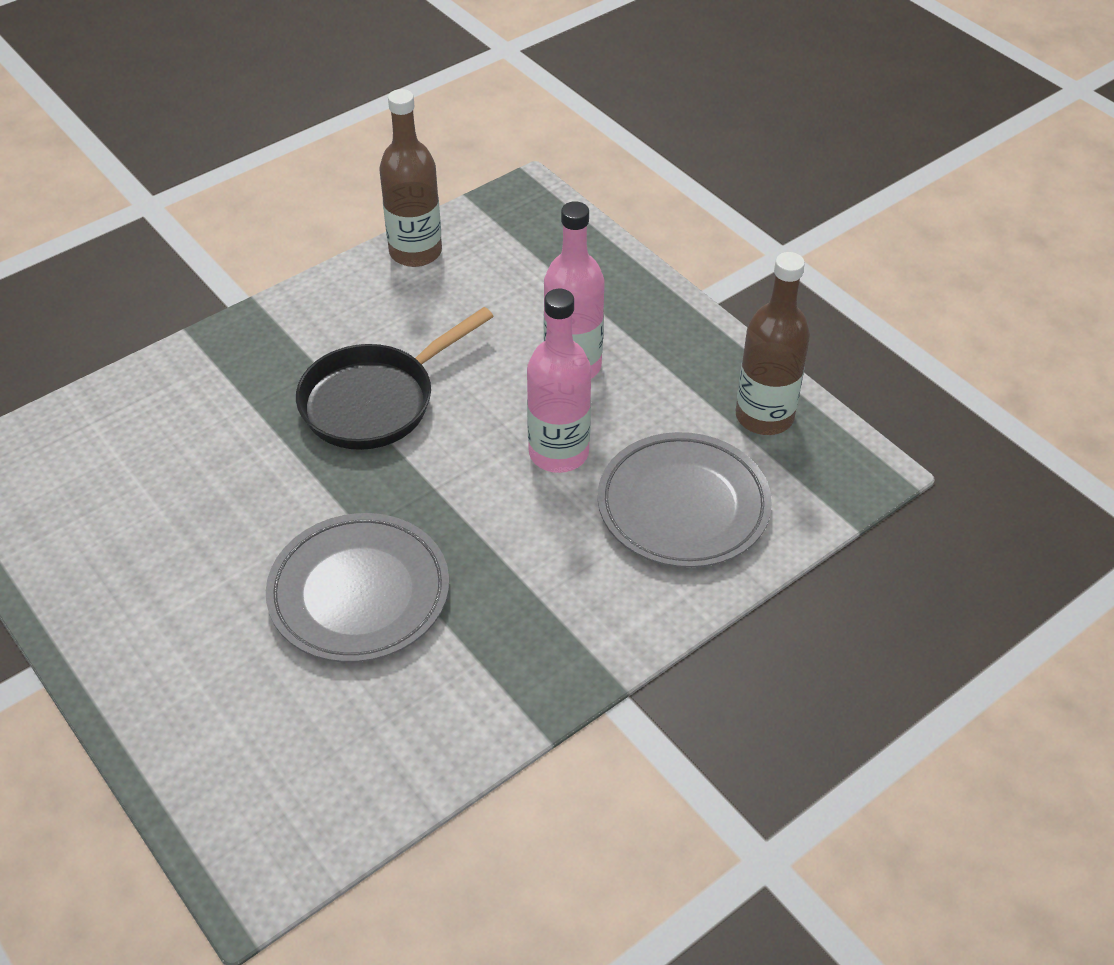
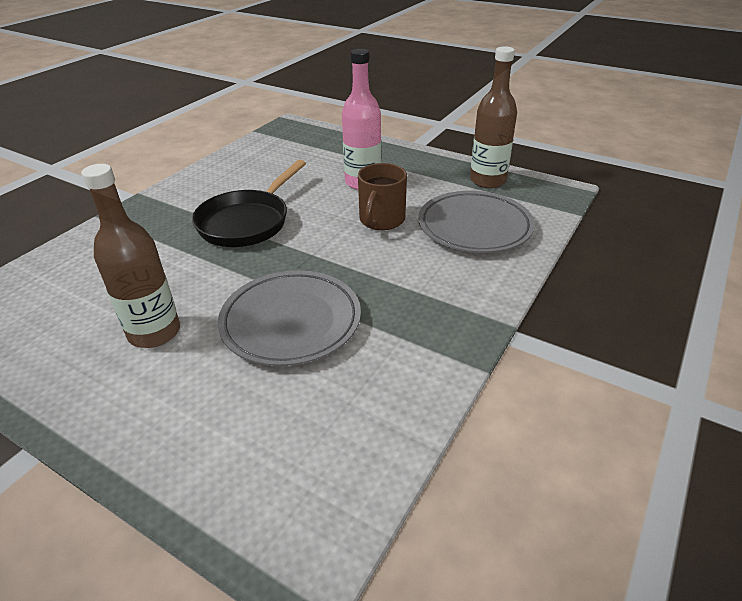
camera: 20 degrees left, 10 degrees down
(415, 252) = (237, 156): brown bottle -> brown bottle (154, 332)
(558, 453) = (381, 220): pink bottle -> brown mug

